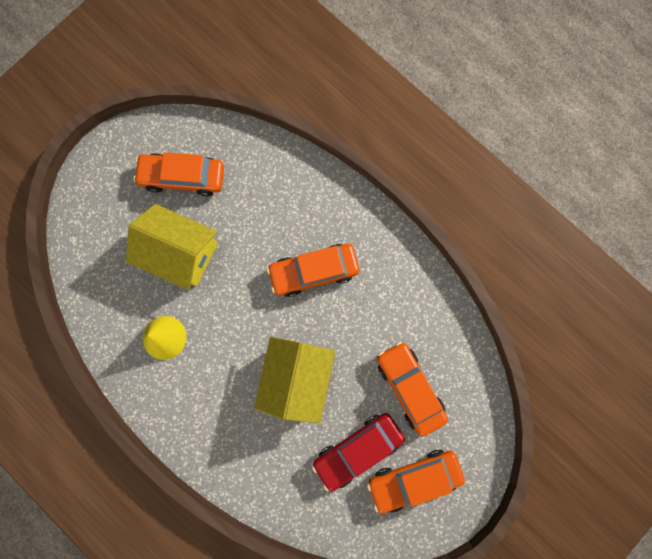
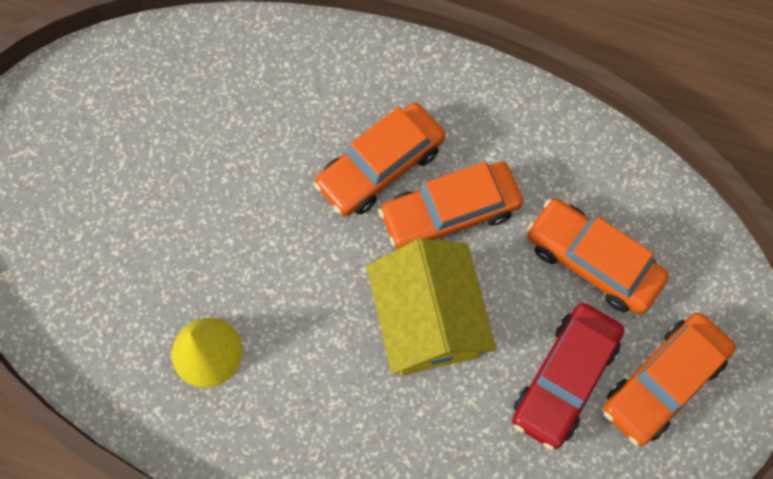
camera: 25 degrees left, 10 degrees down
(181, 253) = (177, 224): yellow house -> none
(183, 177) = (132, 122): orange car -> orange car (450, 213)

